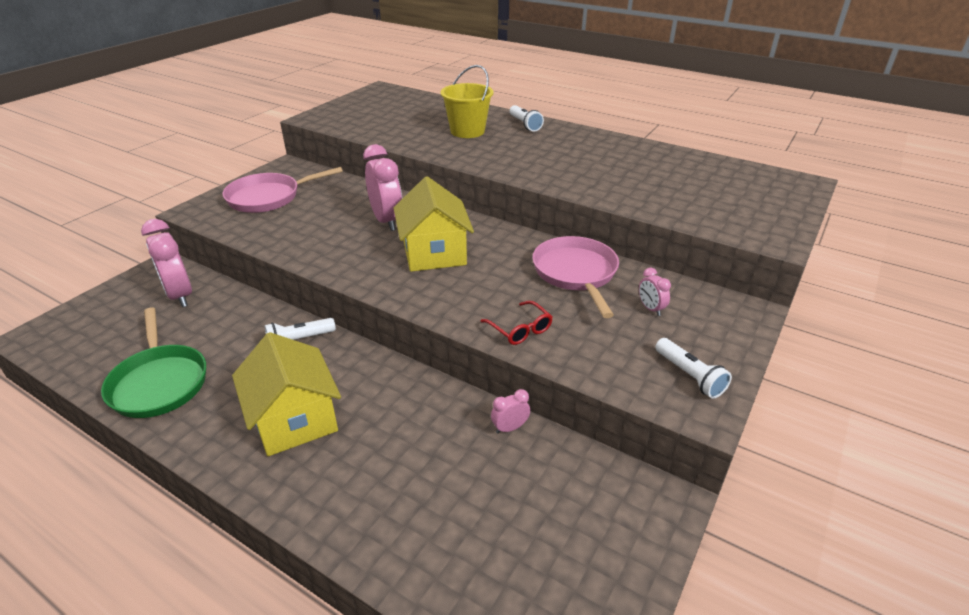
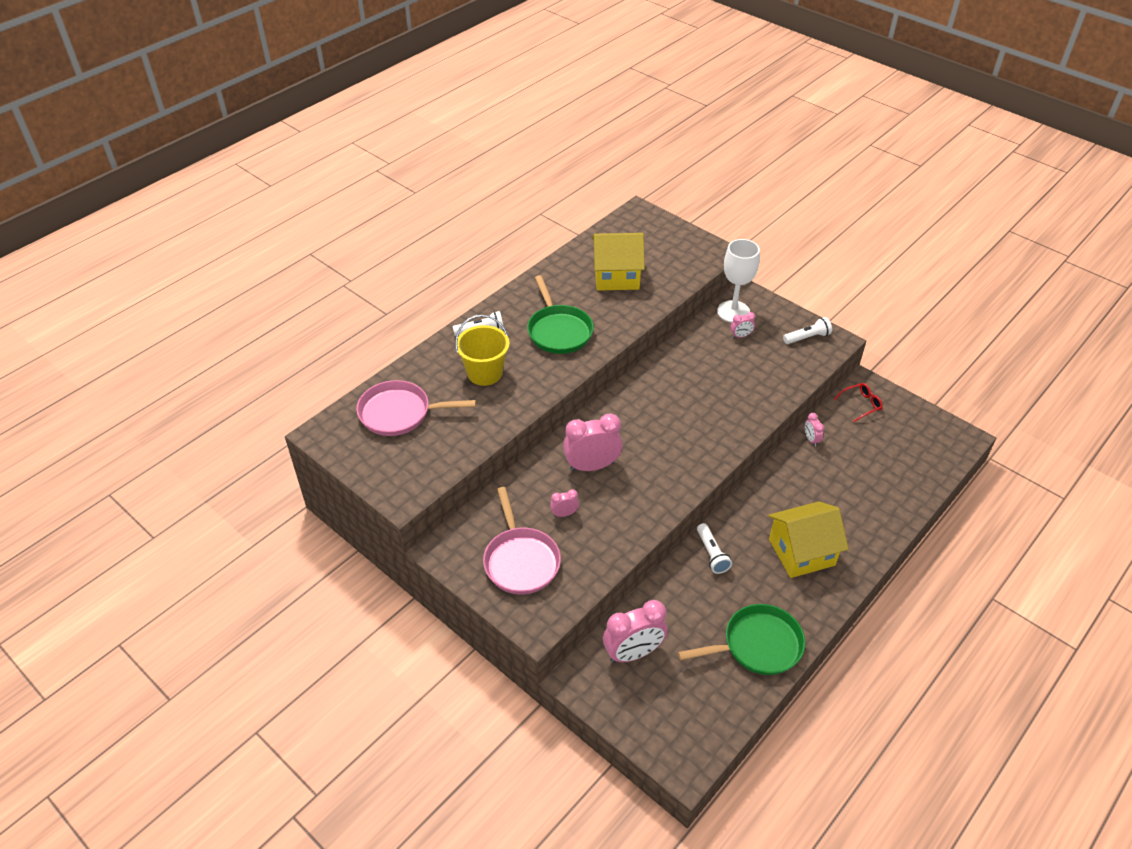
camera: 80 degrees left, 10 degrees up
(322, 212) = (564, 514): none -> pink clock
(434, 253) = (654, 438): yellow house -> yellow house (616, 276)
(520, 329) = (758, 402): red glasses -> red glasses (860, 404)
(544, 156) = (559, 331): none -> green pan
(576, 273) = (694, 362): pink pan -> pink pan (399, 413)
(699, 300) = (733, 312): none -> white goblet

